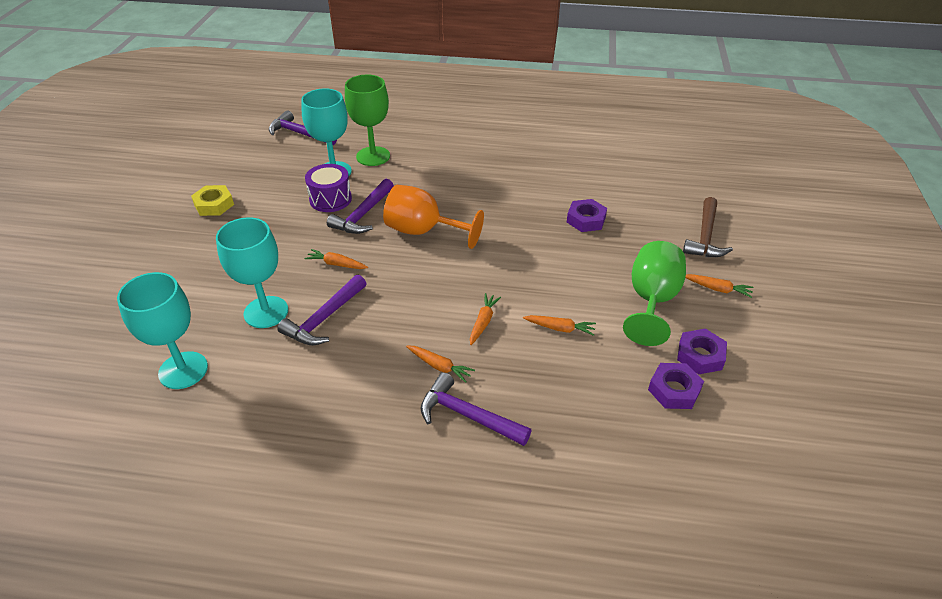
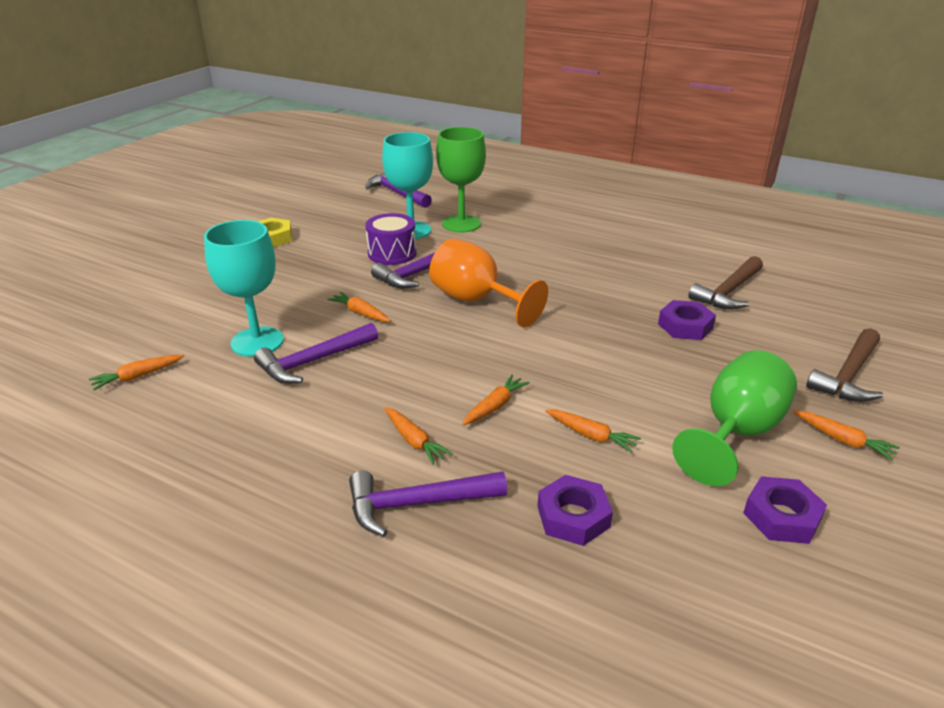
camera: 20 degrees right, 10 degrees down
(183, 370) = (137, 376): turquoise goblet -> orange carrot
(467, 415) = (416, 504): purple hammer -> purple hammer turned 60 degrees counterclockwise
(604, 182) = (728, 292): none -> brown hammer
(674, 390) = (722, 550): purple nut -> purple nut (573, 516)

